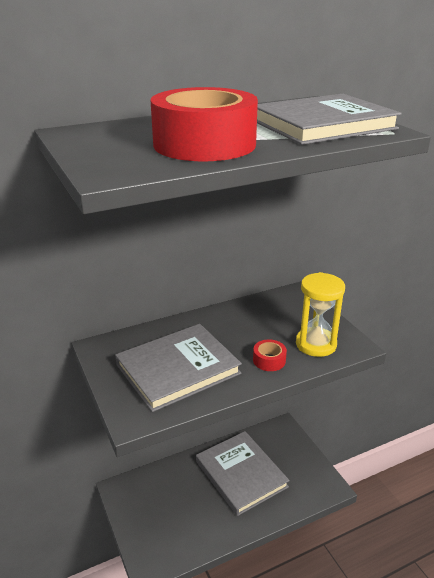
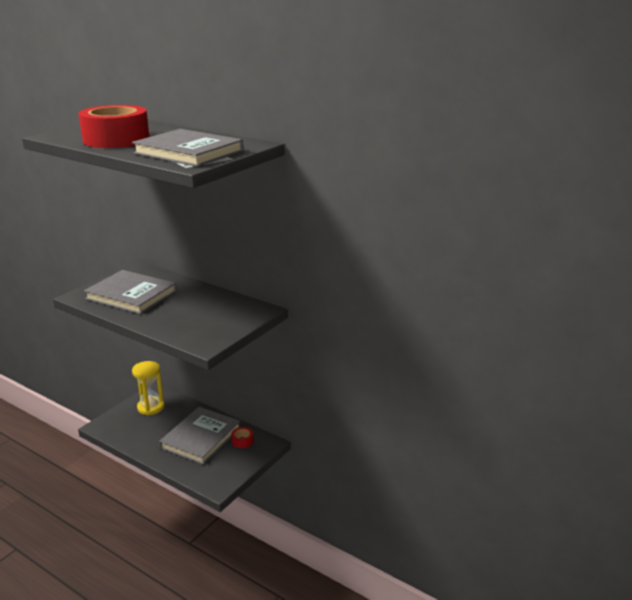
camera: 60 degrees right, 5 degrees down
(269, 360) = (162, 319): red tape -> red tape (242, 441)
(316, 344) = (195, 331): yellow hourglass -> yellow hourglass (151, 407)

